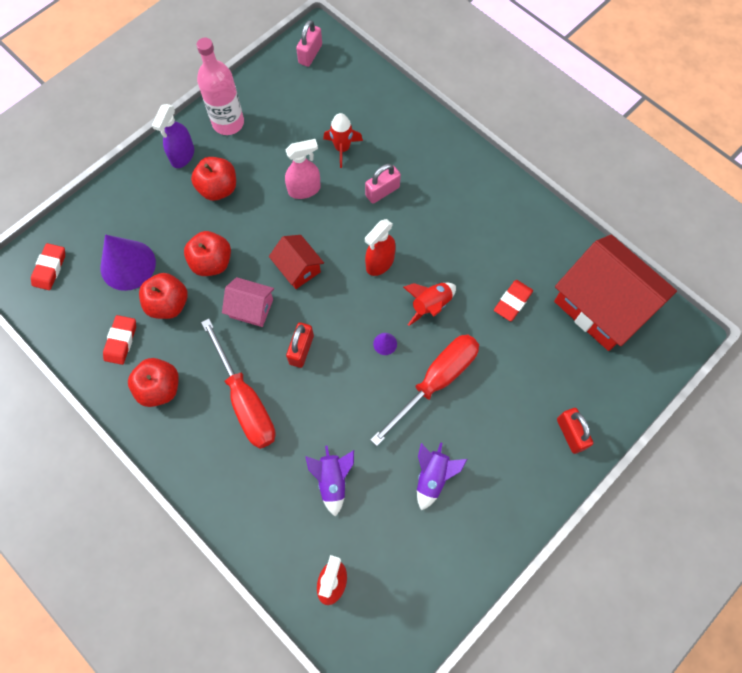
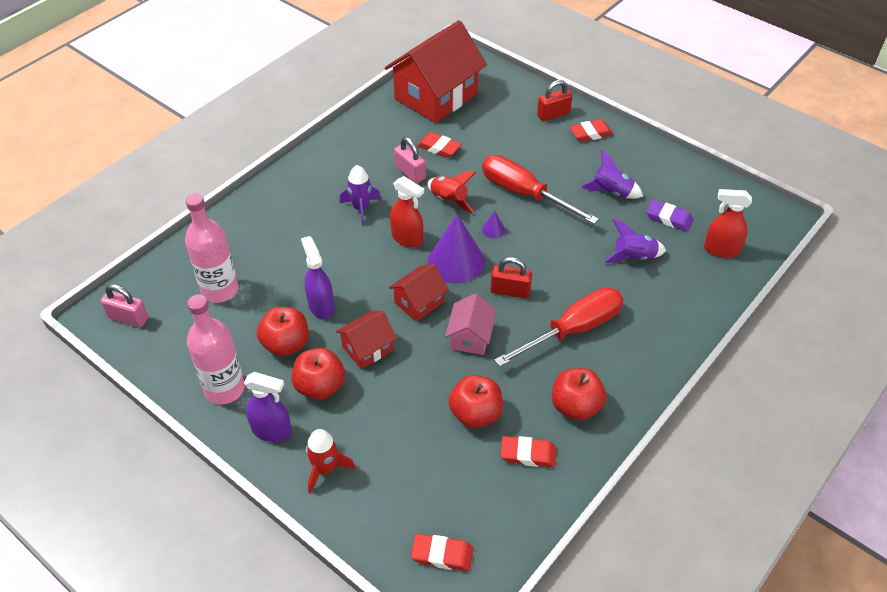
camera: 95 degrees left, 20 degrees down
(128, 265) = (429, 465): purple cone -> purple cone (456, 261)
(212, 262) = (419, 380): red apple -> red apple (286, 344)
(251, 224) = (367, 348): none -> red house
(304, 189) = (321, 306): pink spray bottle -> purple spray bottle
(332, 114) = (220, 290): none -> pink bottle
(342, 148) = (267, 278): red rocket -> red rocket (325, 469)
(382, 191) = (323, 241): pink padlock -> pink padlock (410, 173)
(386, 534) = (669, 218): none -> purple eraser
(424, 224) = (361, 208): none -> purple rocket
(535, 472) = (590, 133): none -> red eraser

